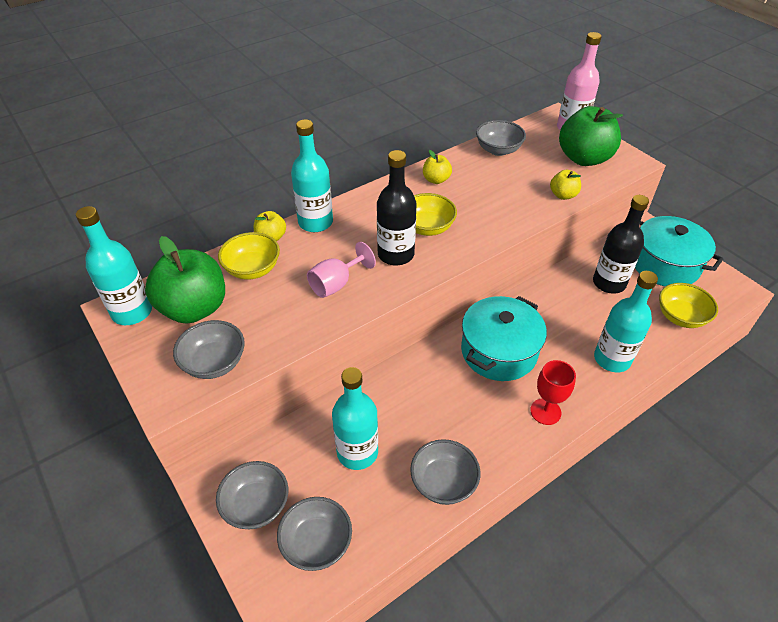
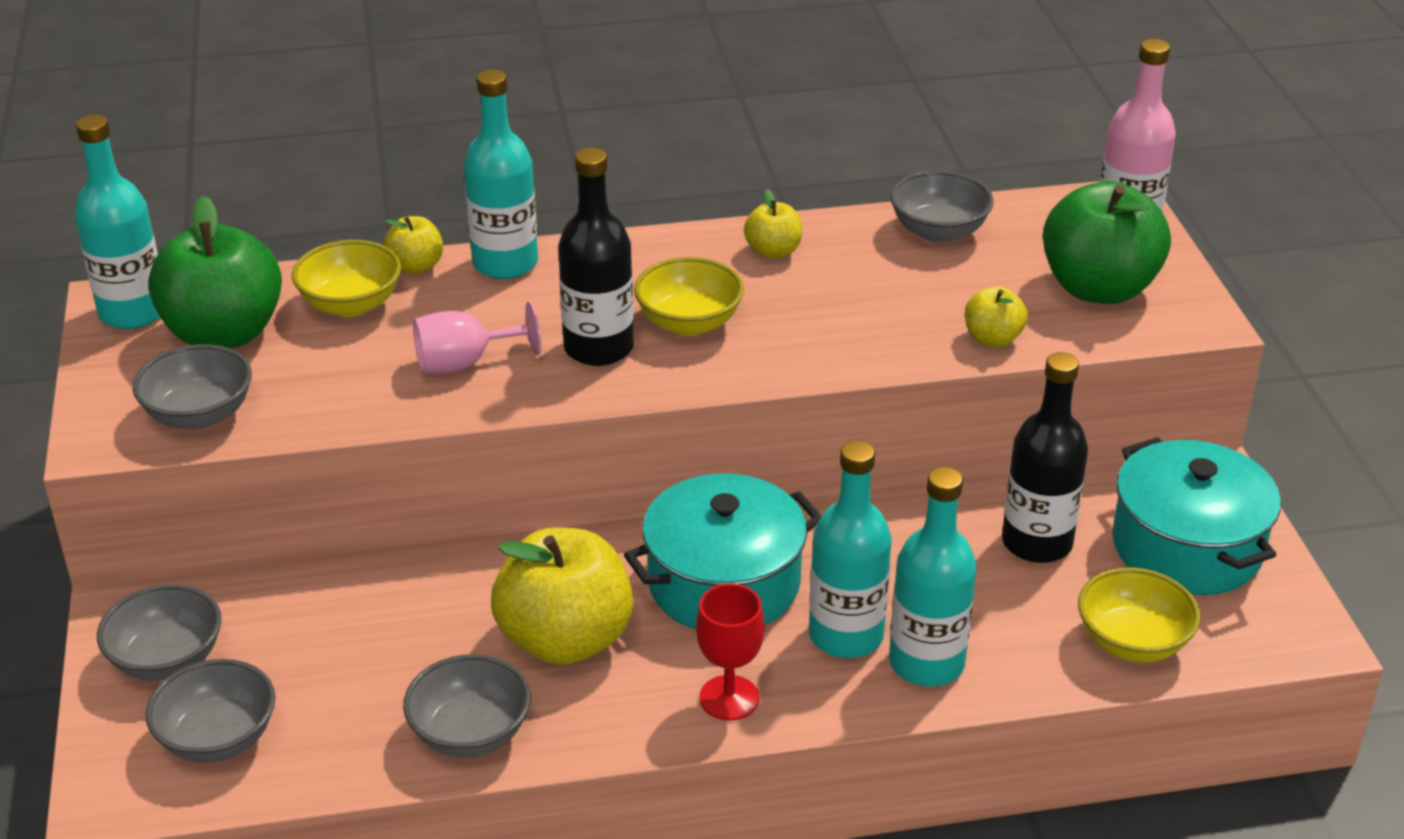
camera: 25 degrees right, 10 degrees down
(357, 452) = (367, 645): turquoise bottle -> turquoise bottle (846, 635)
(450, 410) = (565, 640): none -> yellow apple

